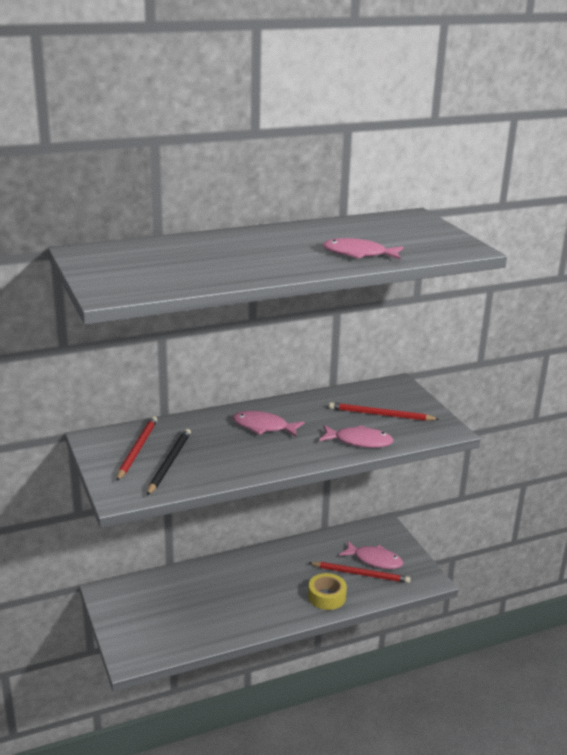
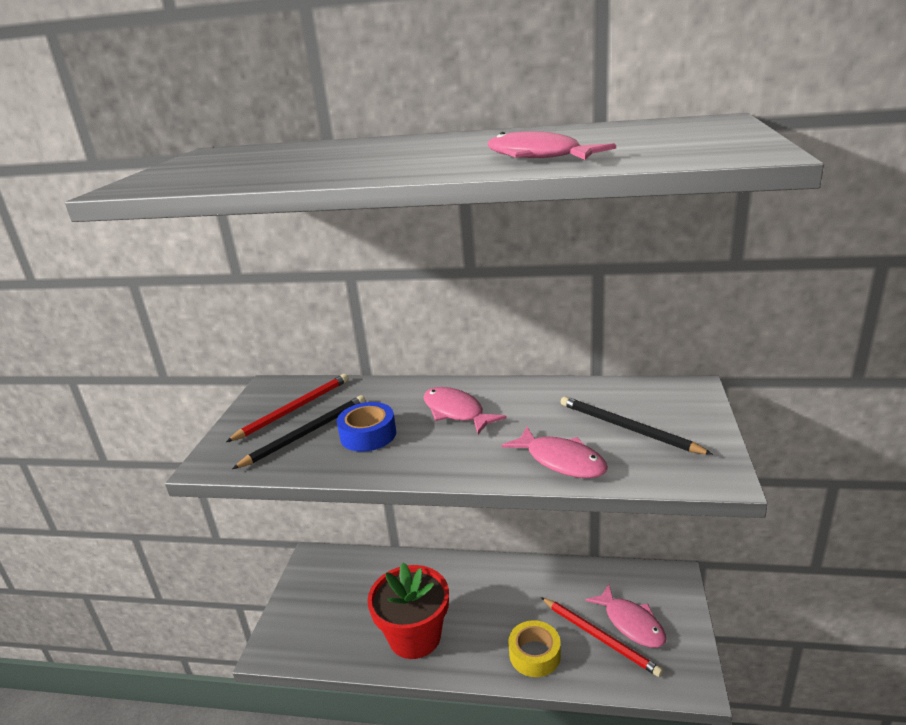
camera: 35 degrees right, 0 degrees up
(217, 454) = (368, 435): none -> blue tape
(236, 614) = (415, 636): none -> red flower pot
(380, 415) = (627, 428): red pencil -> black pencil

